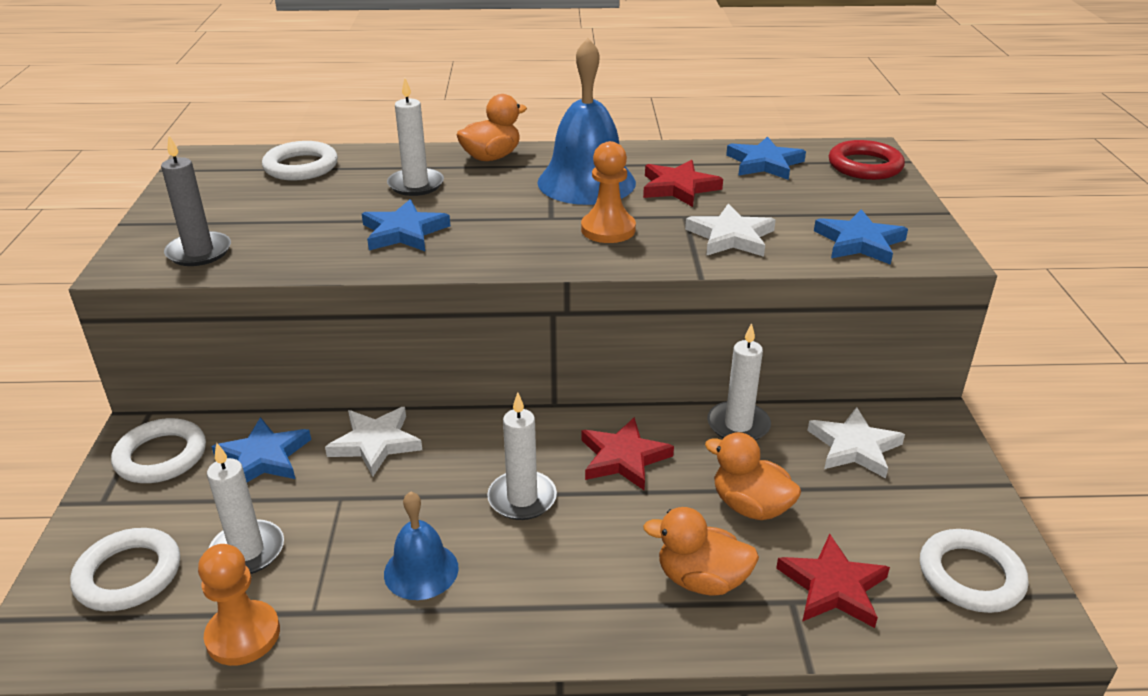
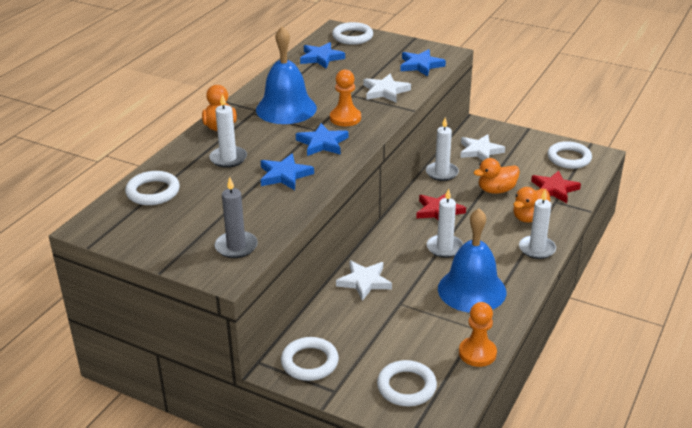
camera: 60 degrees left, 0 degrees up
(247, 551) = (418, 342): white candle -> white candle (537, 249)
(263, 457) = (344, 323): blue star -> blue star (322, 143)
(421, 570) = (472, 290): blue bell -> blue bell, size x1.78
(679, 187) = (321, 87): red star -> none
(865, 166) = (352, 37): red ring -> white ring

